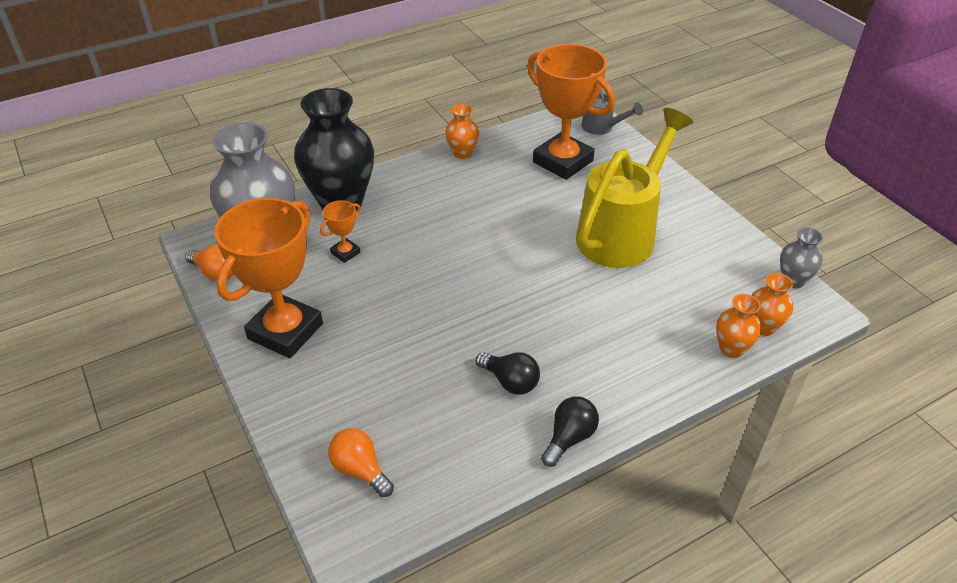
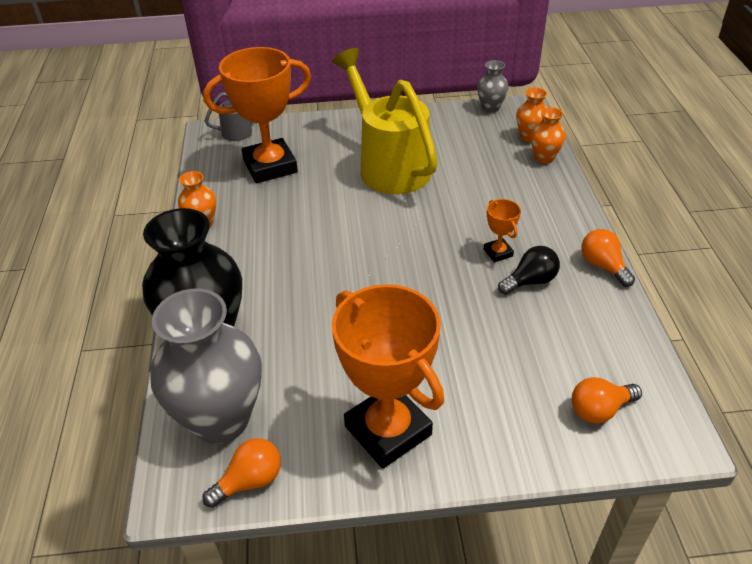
camera: 65 degrees left, 0 degrees up
(345, 253) = (294, 351): orange trophy -> orange trophy (498, 253)
(569, 438) = (603, 266): black light bulb -> orange light bulb

